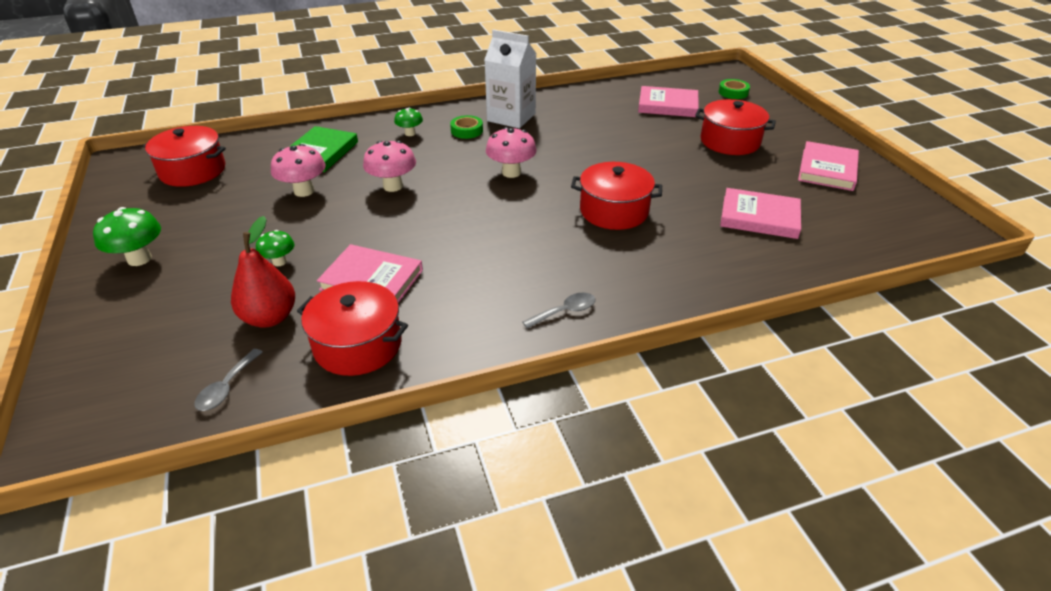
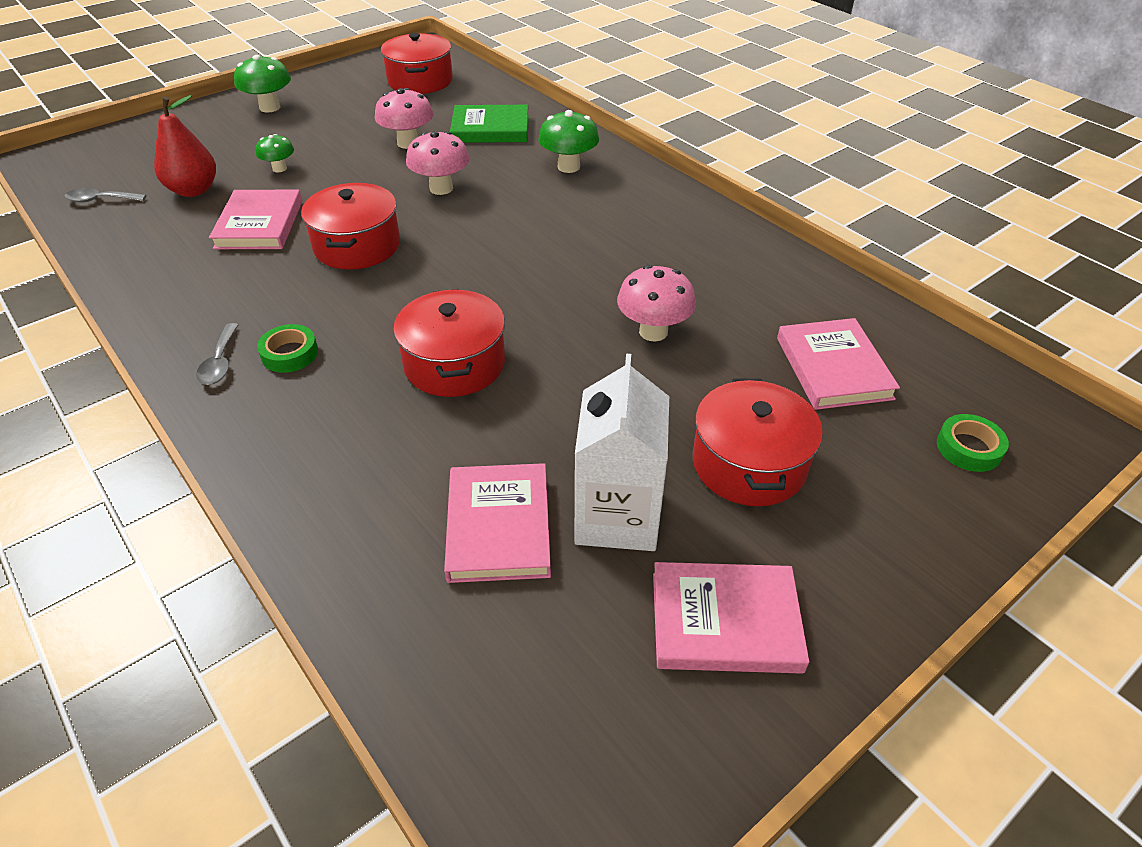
camera: 70 degrees right, 5 degrees up
(358, 345) = (156, 245): red pot -> red pot (357, 246)
(410, 133) = (568, 167): green mushroom -> green mushroom, size x1.63
(467, 131) = (603, 202): green tape -> green tape (289, 353)
(511, 117) = (666, 226): white carton -> white carton (617, 516)
(511, 172) = (514, 259): pink mushroom -> pink mushroom (653, 332)
(565, 311) = (220, 362): grey spoon -> grey spoon turned 45 degrees clockwise

